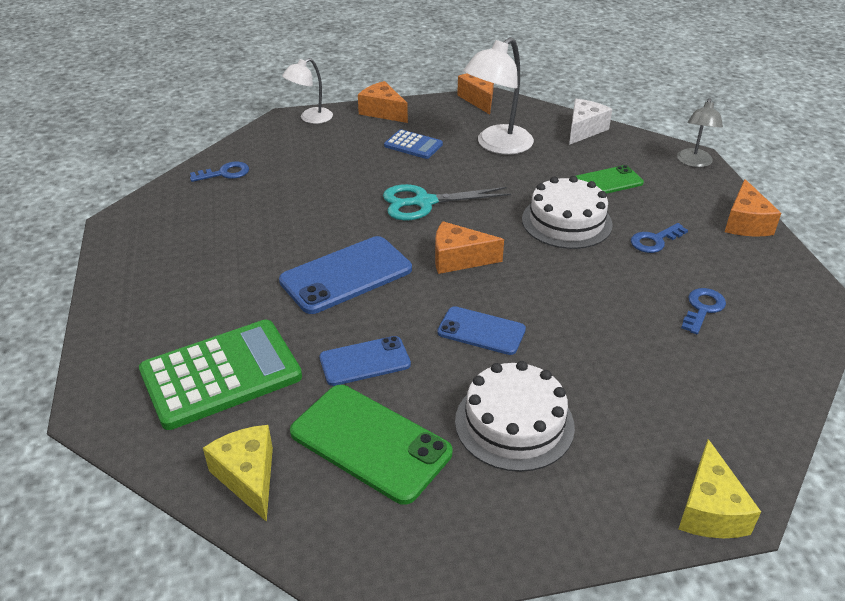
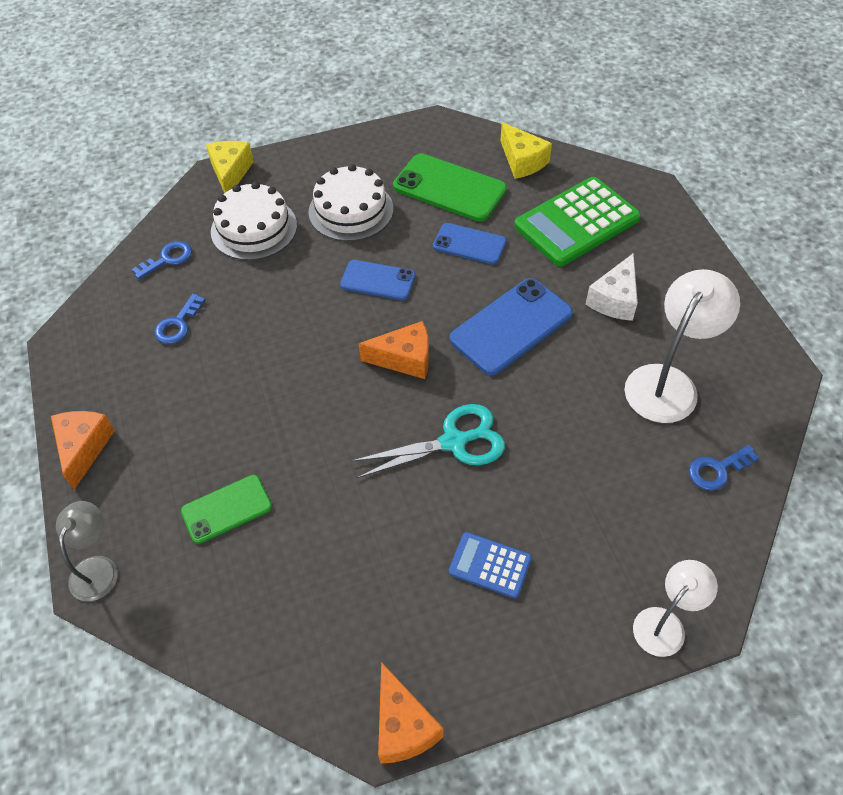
camera: 175 degrees right, 15 degrees up
(365, 361) = (469, 244): blue phone -> blue phone turned 45 degrees clockwise
(382, 112) = (558, 659): orange cheese -> none
(497, 145) = (369, 579): white lamp -> white lamp (668, 382)
(566, 222) = (288, 427): white cake -> white cake (254, 228)
(584, 130) = (236, 640): white cheese -> white cheese (615, 299)
(654, 241) = (196, 408): blue key -> blue key (168, 259)

